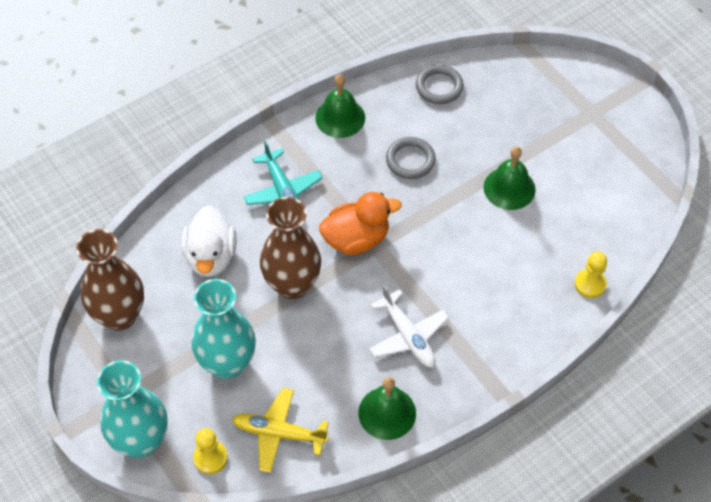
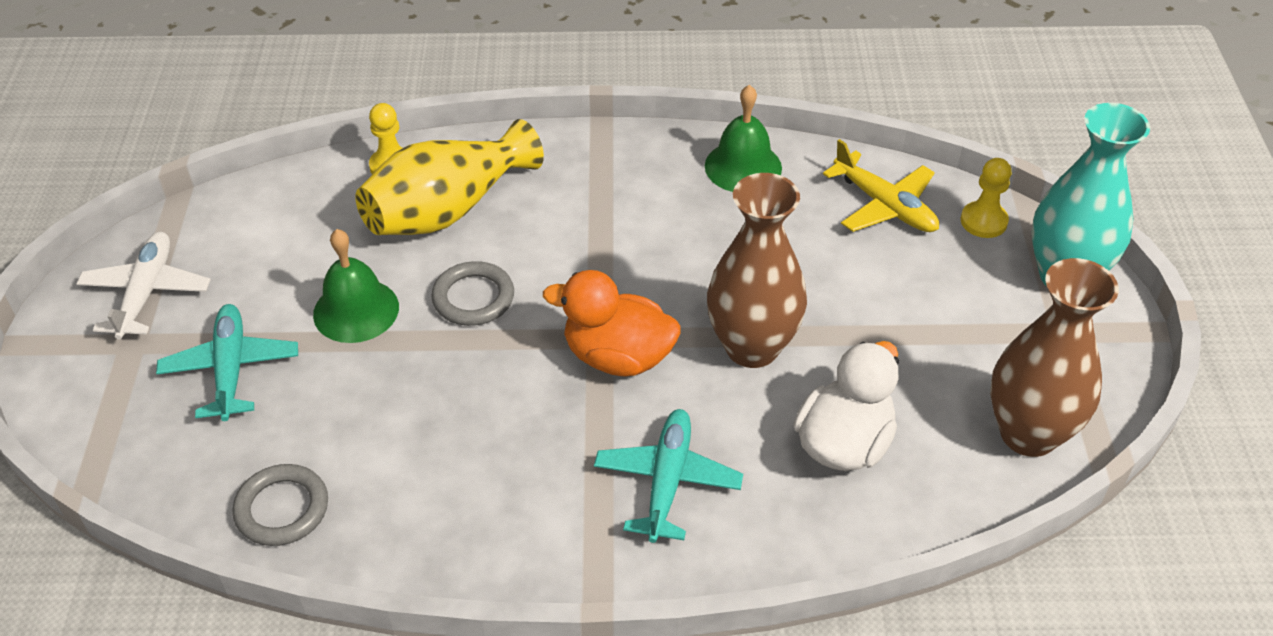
camera: 145 degrees left, 10 degrees down
(227, 363) = (903, 302): turquoise vase -> none
(340, 117) = (480, 550): green bell -> none
(408, 336) = (653, 221): white plane -> white plane (146, 293)
(410, 160) = (443, 420): grey ring -> grey ring (473, 298)
(527, 274) = (447, 210): none -> yellow vase
(532, 127) = (231, 369): none -> turquoise plane

